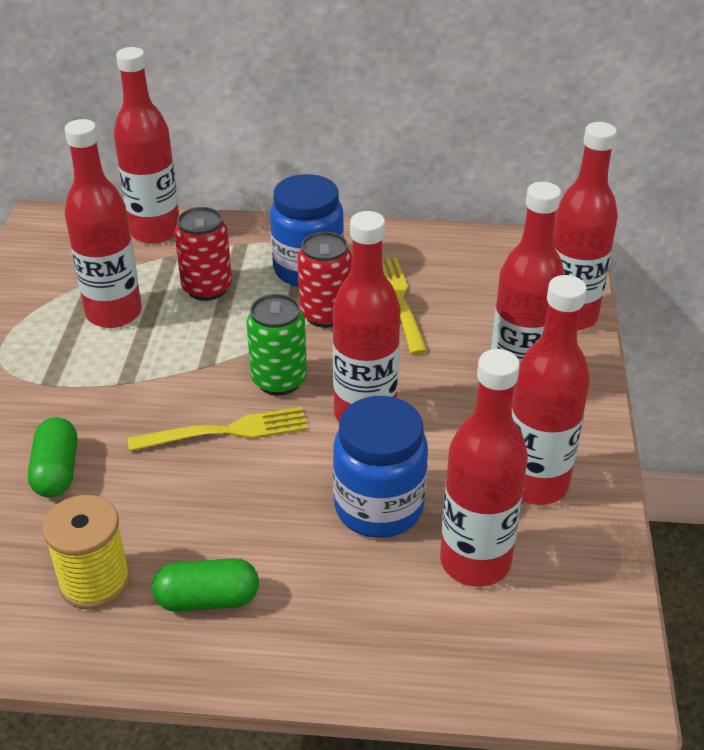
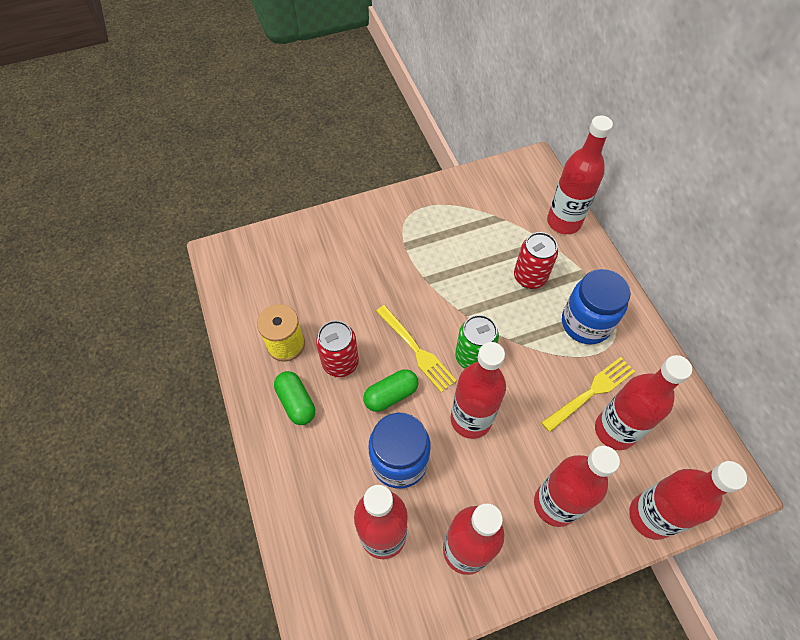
camera: 65 degrees right, 20 degrees up
(56, 471) = (347, 286): green capsule -> green capsule (391, 395)
(114, 313) = (477, 243): red bottle -> red bottle (615, 430)
(325, 314) = (548, 354): red can -> red can (340, 362)

